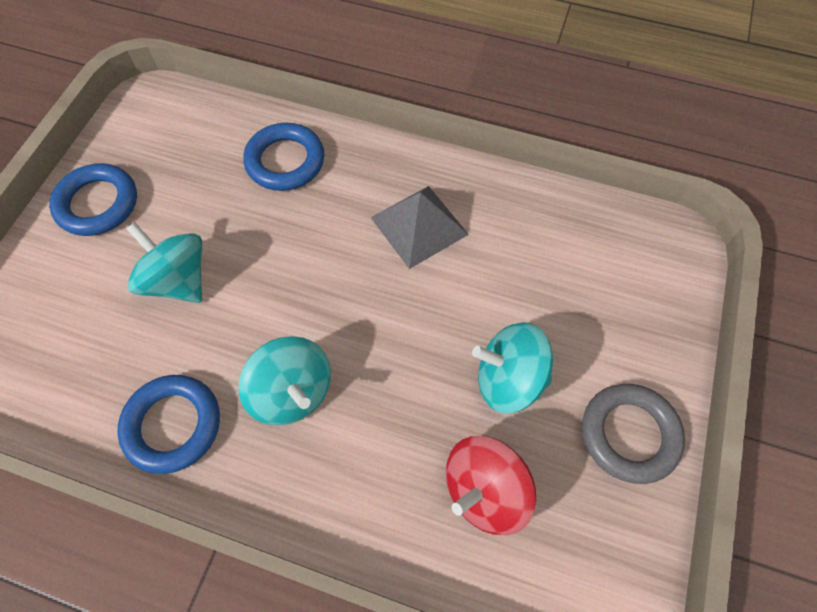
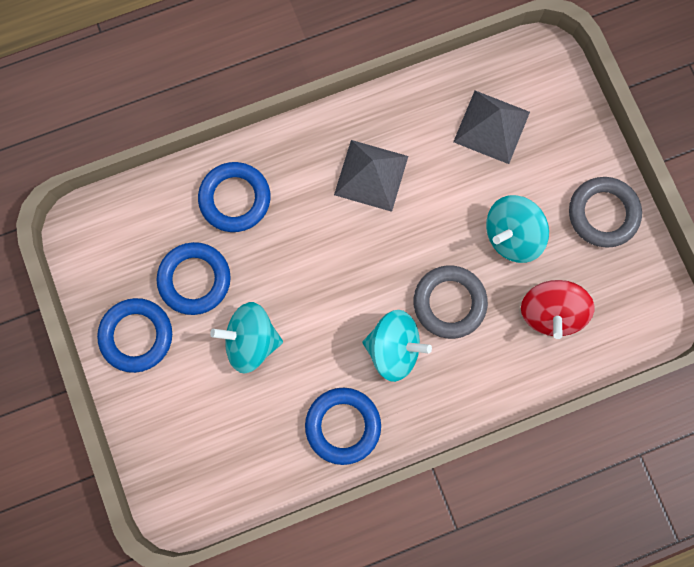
camera: 40 degrees left, 15 degrees up
(188, 196) = (194, 279): none -> blue ring
(387, 393) = (449, 303): none -> grey ring
(573, 266) = (491, 127): none -> grey pyramid

